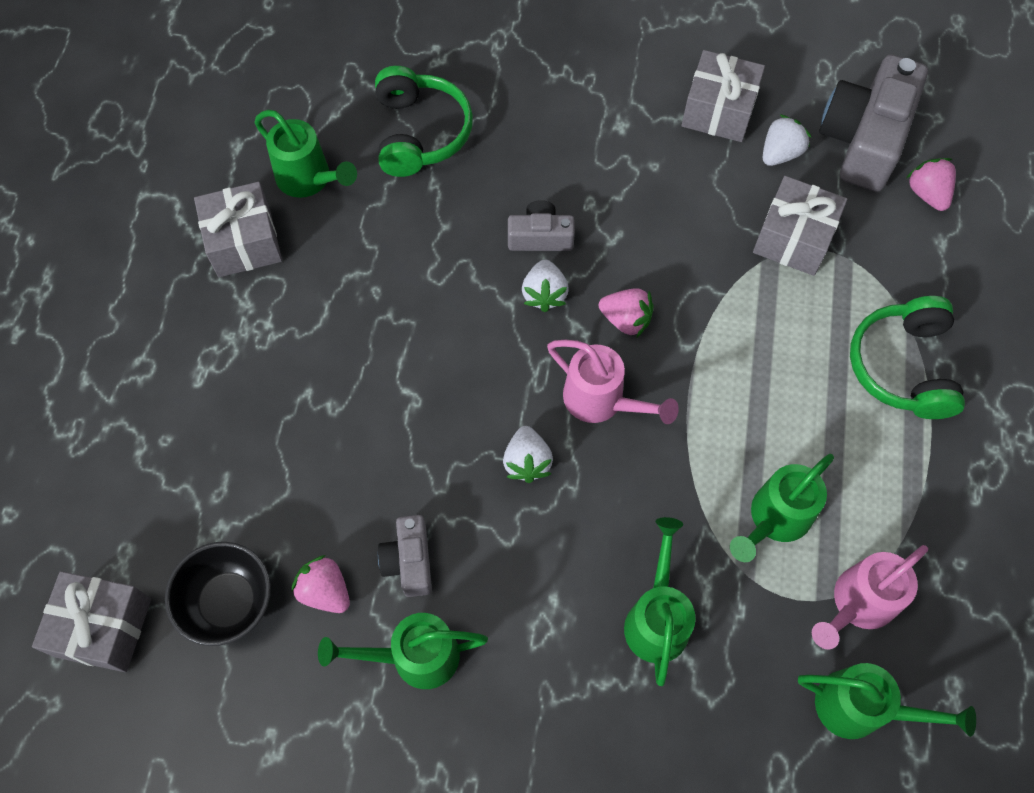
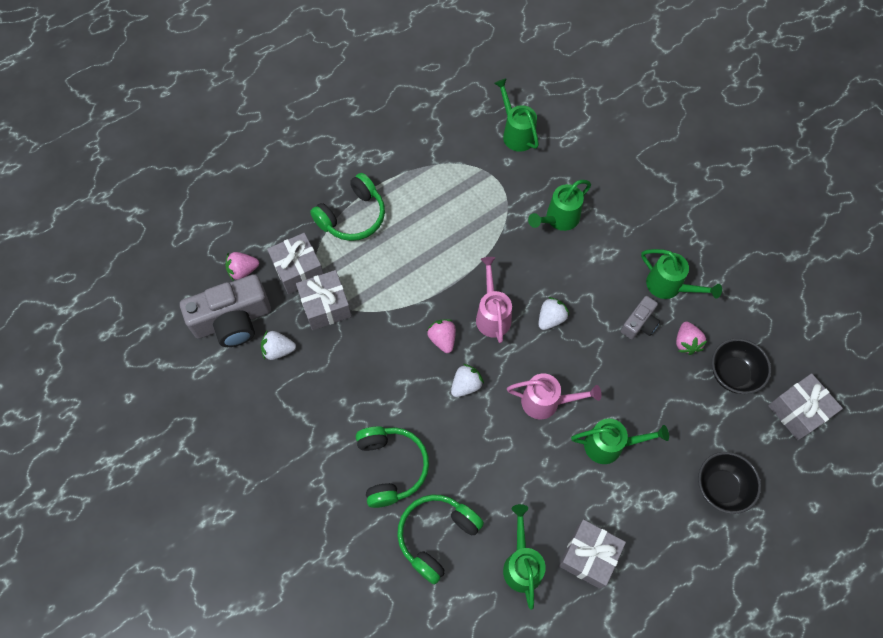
camera: 135 degrees left, 0 degrees up
(143, 438) = (721, 487): none -> black bowl
(532, 151) = (391, 467): none -> green headphones
(540, 237) = (437, 416): grey camera -> none
(718, 110) = (277, 400): grey gift -> grey gift (298, 270)
(775, 519) = (474, 211): green watering can -> green watering can (609, 445)
(858, 604) = (477, 160): pink watering can -> pink watering can (546, 402)
(927, 194) = (243, 271): pink strawberry -> pink strawberry turned 45 degrees clockwise

